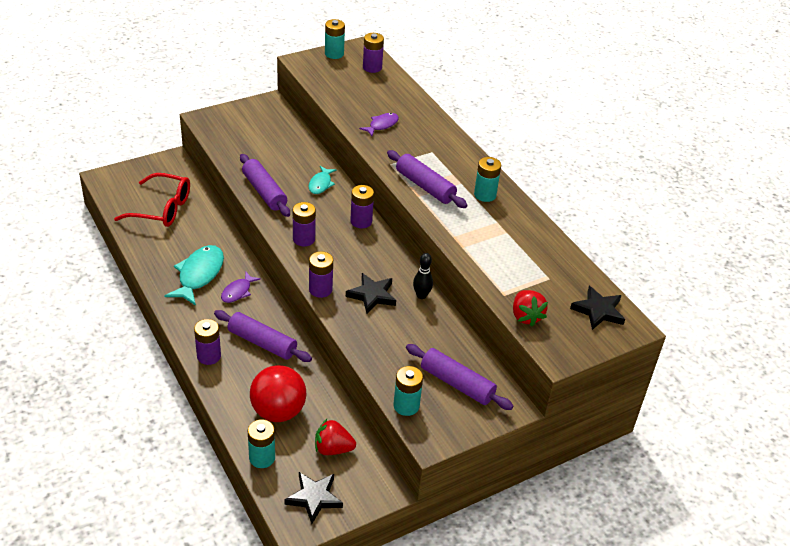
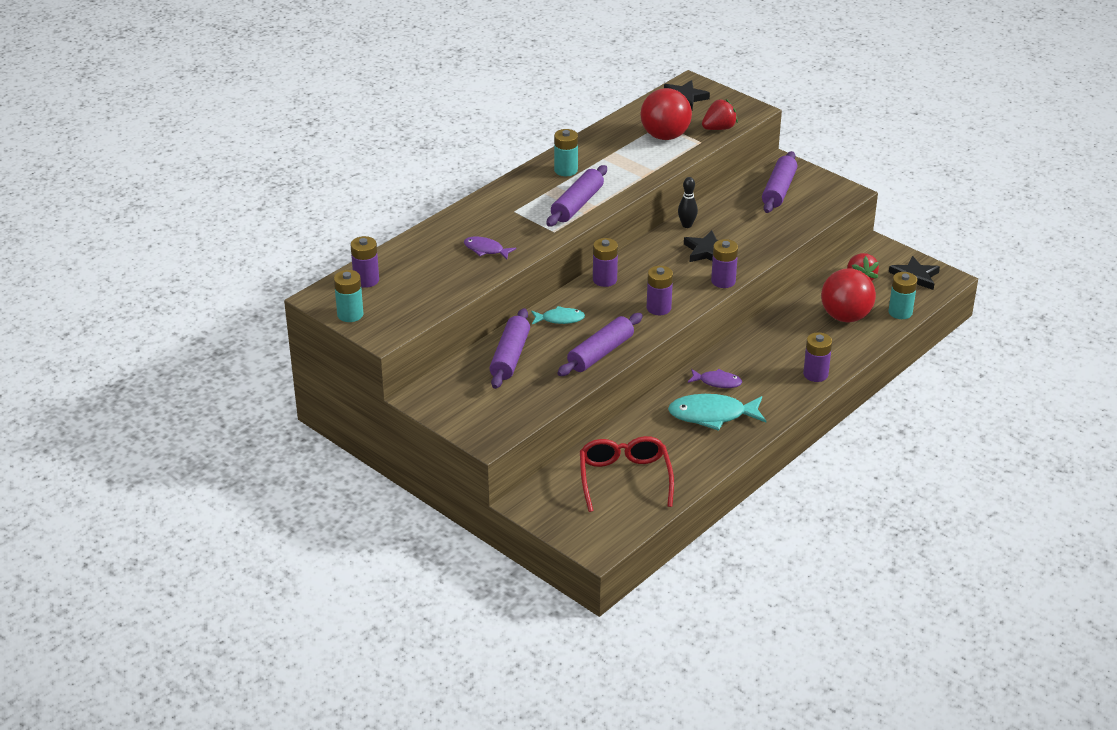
camera: 105 degrees left, 5 degrees down
(262, 343) = (773, 347): purple rolling pin -> purple rolling pin (510, 357)
(406, 406) = (823, 209): turquoise battery -> none
(523, 273) = (665, 136): none -> red ball

